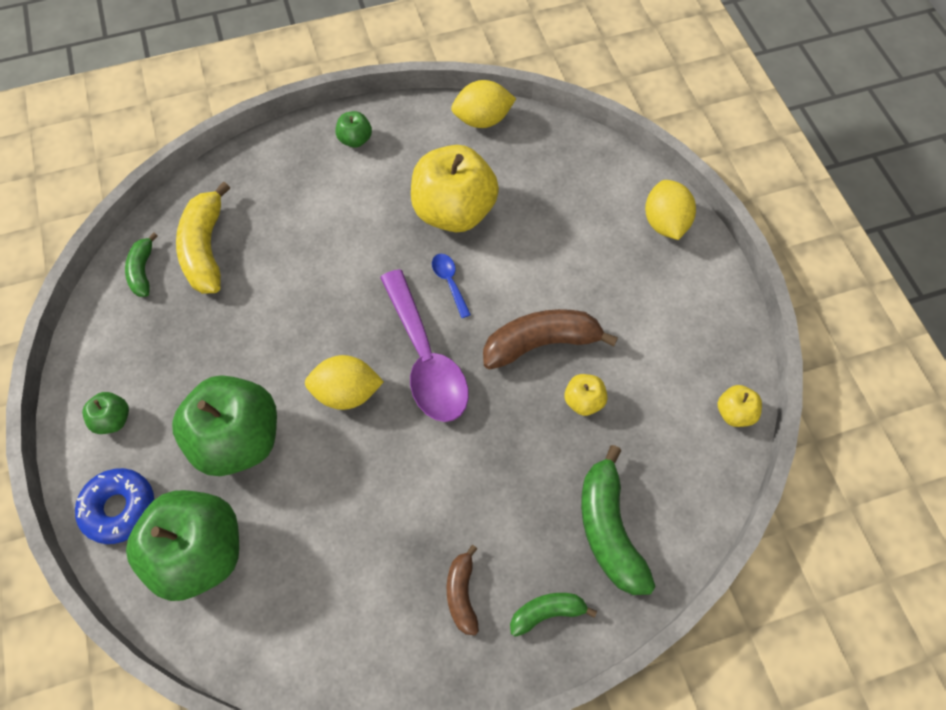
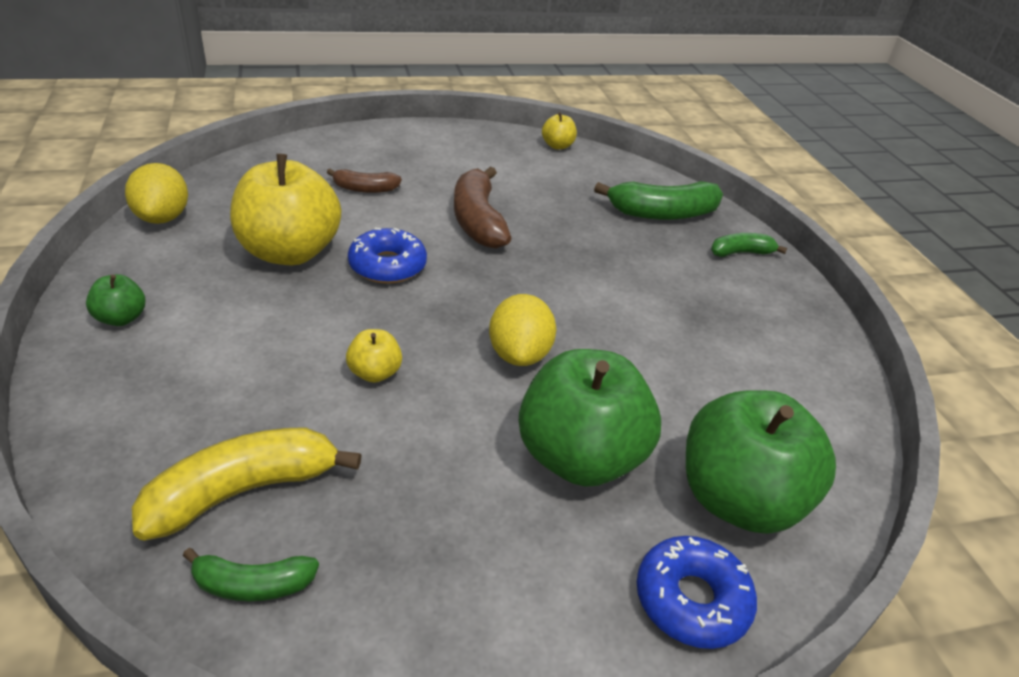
camera: 90 degrees left, 25 degrees down
(113, 419) = (544, 618): green apple -> none
(206, 249) = (243, 491): yellow banana -> yellow banana turned 150 degrees clockwise
(426, 359) = (483, 292): purple spoon -> none
(449, 282) = (387, 266): blue spoon -> blue donut
(462, 594) = (736, 296): brown banana -> brown banana (365, 189)
(547, 612) = (741, 253): green banana -> green banana turned 90 degrees clockwise
(583, 401) = (542, 207): yellow apple -> yellow apple (375, 373)
(665, 223) = (362, 141): yellow lemon -> none

